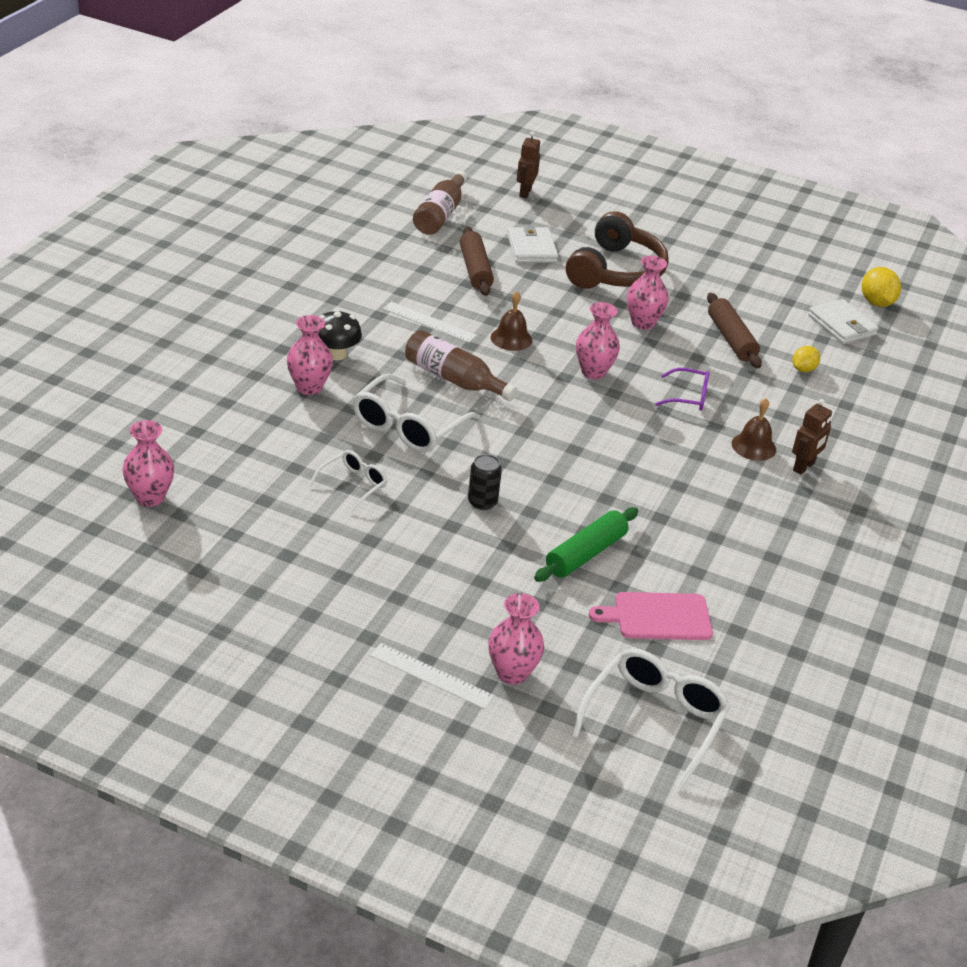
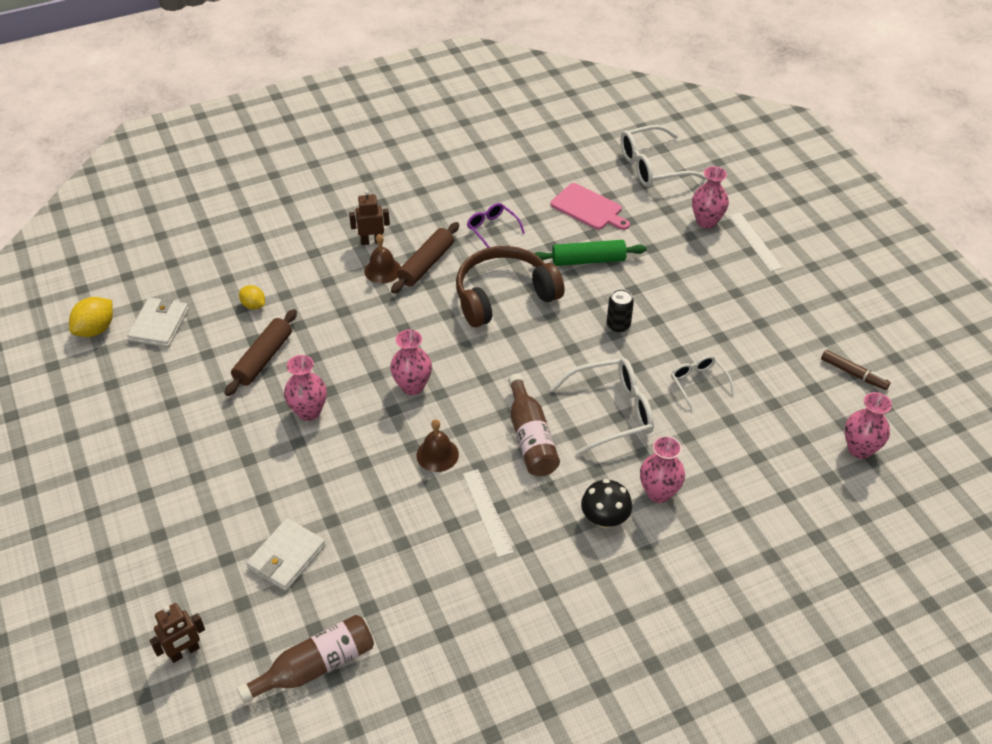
camera: 135 degrees left, 10 degrees up
(201, 568) = (853, 374): none -> brown marker
(353, 485) = (698, 383): white glasses -> white glasses turned 75 degrees clockwise
(475, 269) = (373, 557): brown rolling pin -> brown rolling pin (426, 264)
(616, 271) = (250, 482): brown headphones -> brown headphones (504, 295)
(688, 397) = (371, 328): purple glasses -> purple glasses (492, 229)
(803, 369) = (253, 305): yellow lemon -> yellow lemon turned 45 degrees clockwise

